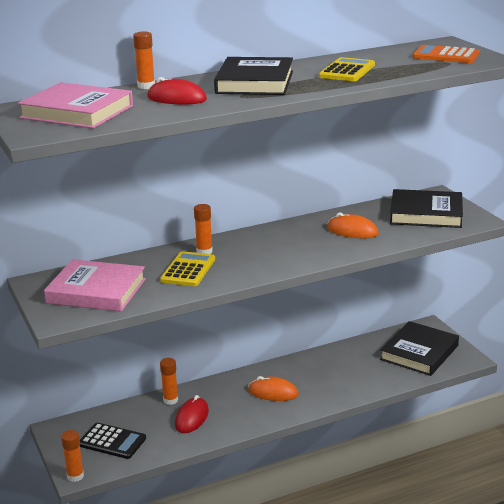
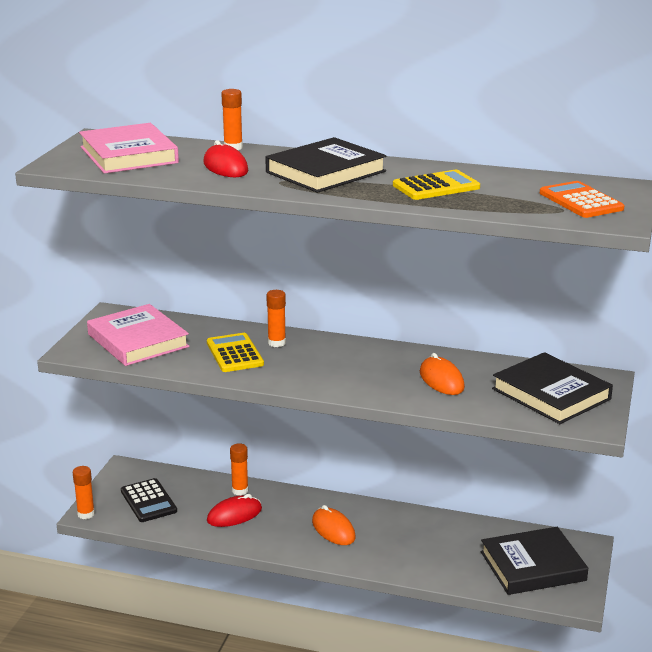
camera: 40 degrees right, 0 degrees up
(188, 270) = (235, 353): yellow calculator -> yellow calculator turned 75 degrees counterclockwise

